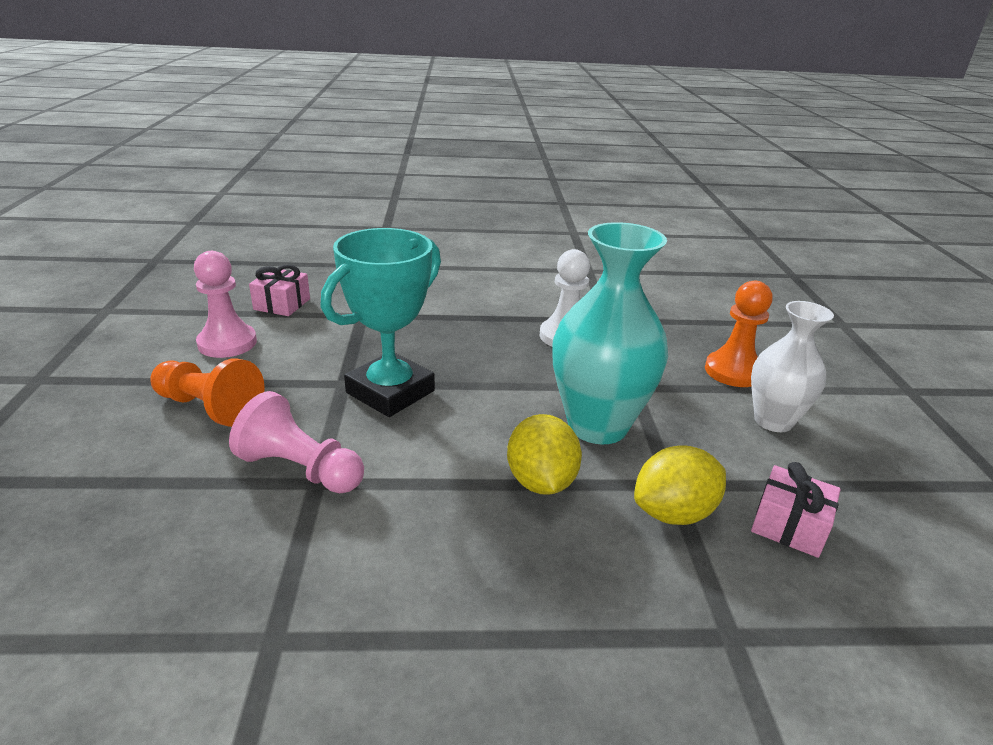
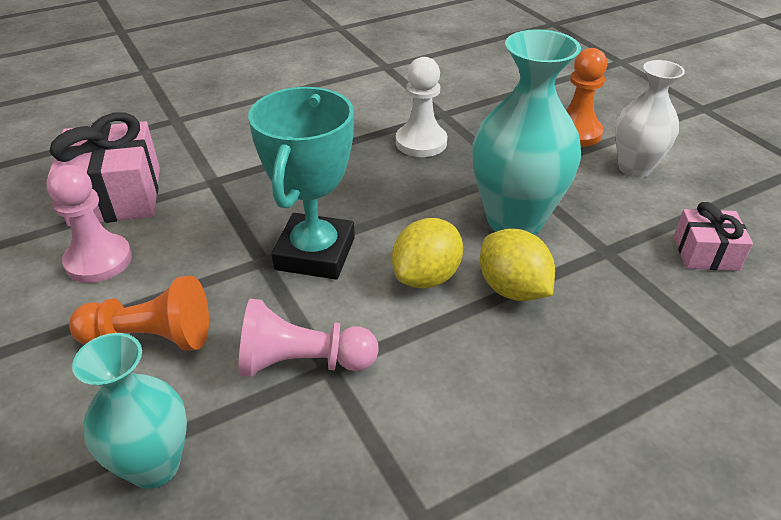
camera: 25 degrees left, 10 degrees up
(122, 498) = (154, 465): none -> turquoise vase
(282, 304) = (116, 196): pink gift -> pink gift, size x1.78
(673, 513) = (626, 275): yellow lemon -> yellow lemon (426, 277)

